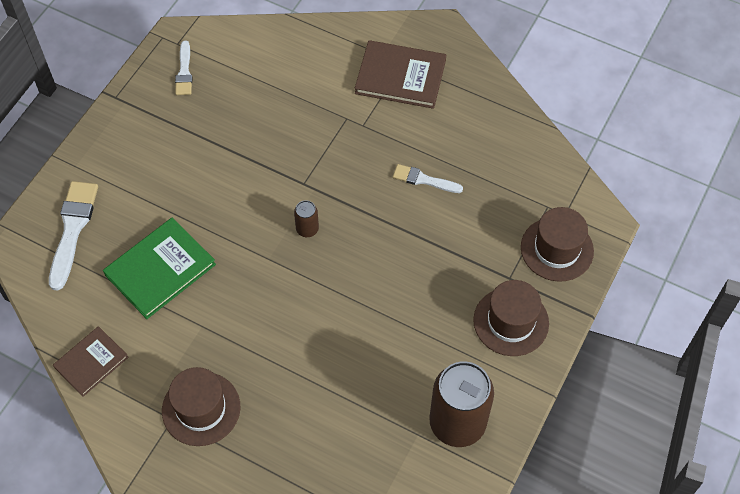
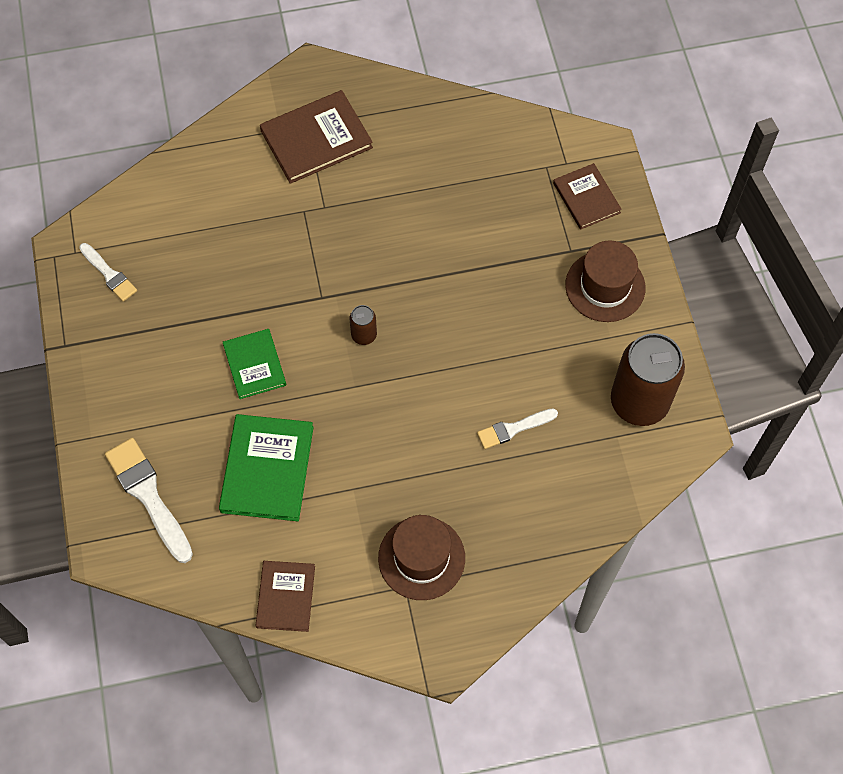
camera: 40 degrees left, 5 degrees up
(218, 196) = (255, 365): none -> green book
(423, 180) = (423, 218): white brush -> white brush (513, 429)
(557, 249) = (586, 198): brown hat -> brown book

